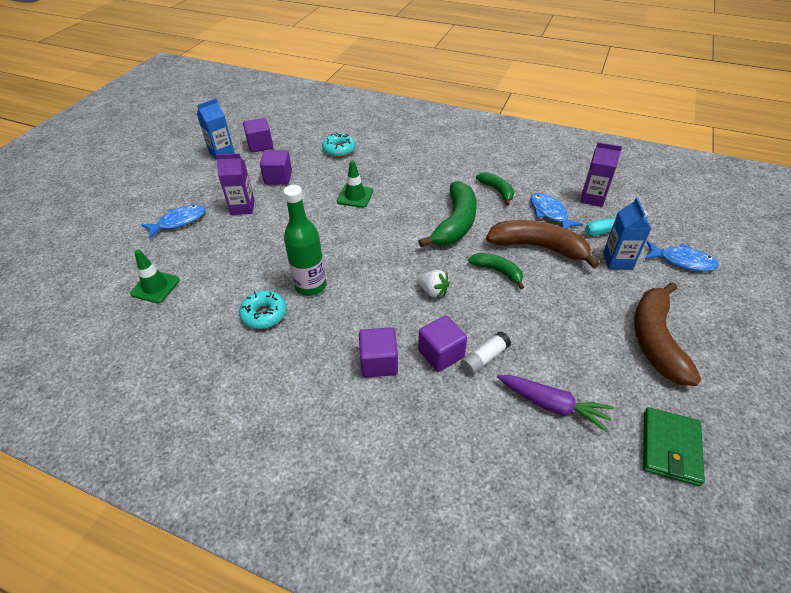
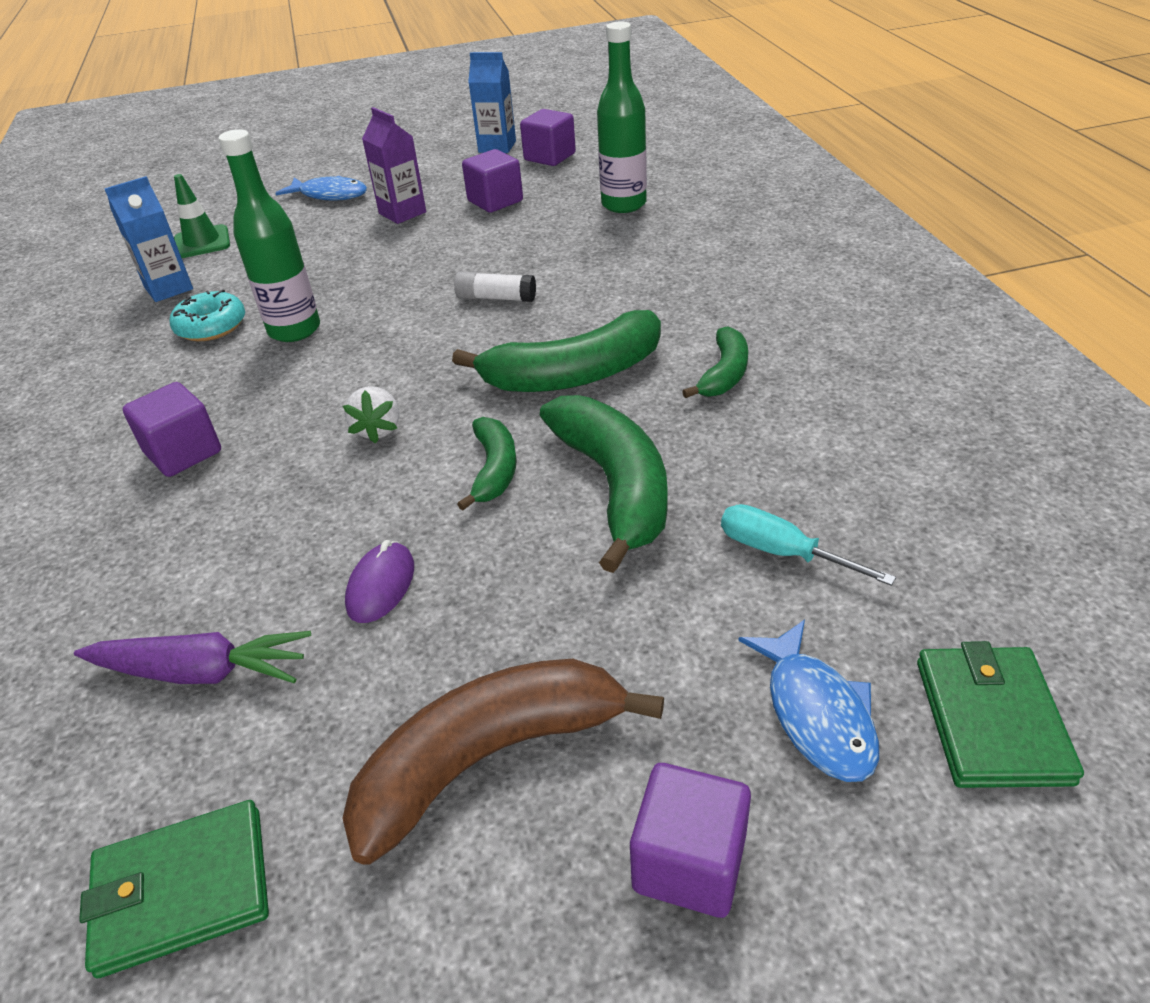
camera: 55 degrees right, 5 degrees down
(339, 150) = (624, 204): turquoise donut -> green bottle
(355, 196) = (528, 267): green traffic cone -> none
(441, 354) = (242, 499): purple cube -> purple cube (689, 862)
(484, 358) = (263, 547): white glue stick -> white glue stick (496, 298)
(538, 247) = (614, 486): brown banana -> green banana
(543, 332) = (381, 586): none -> purple mouse
(549, 213) = (738, 457): blue fish -> none
(553, 405) = (202, 671): purple carrot -> purple carrot turned 75 degrees counterclockwise
(592, 198) = (866, 490): purple carton -> none
(617, 261) = (694, 605): blue carton -> blue carton (169, 288)
(705, 233) = (991, 720): none -> green wallet

